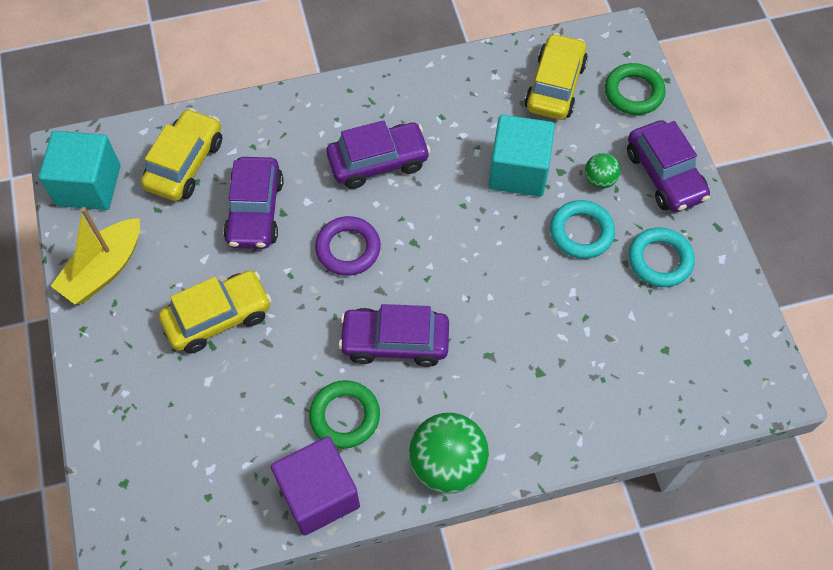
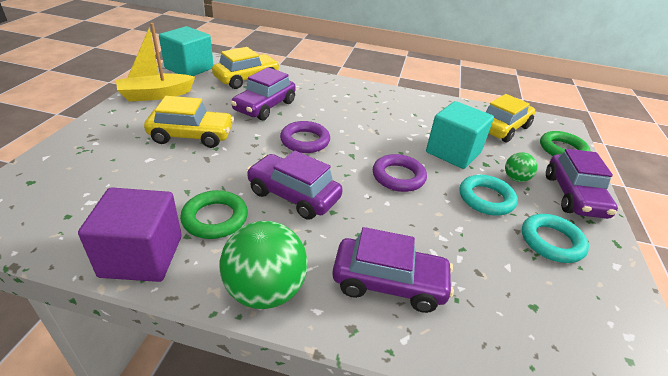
camera: 25 degrees right, 25 degrees down
(378, 162) = (358, 116): purple car -> purple car (389, 283)
(481, 250) = (398, 177): none -> purple ring

